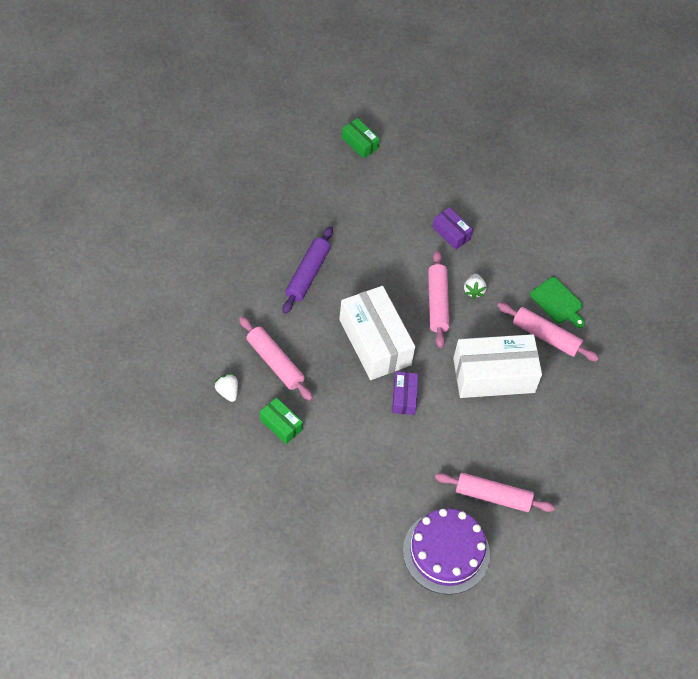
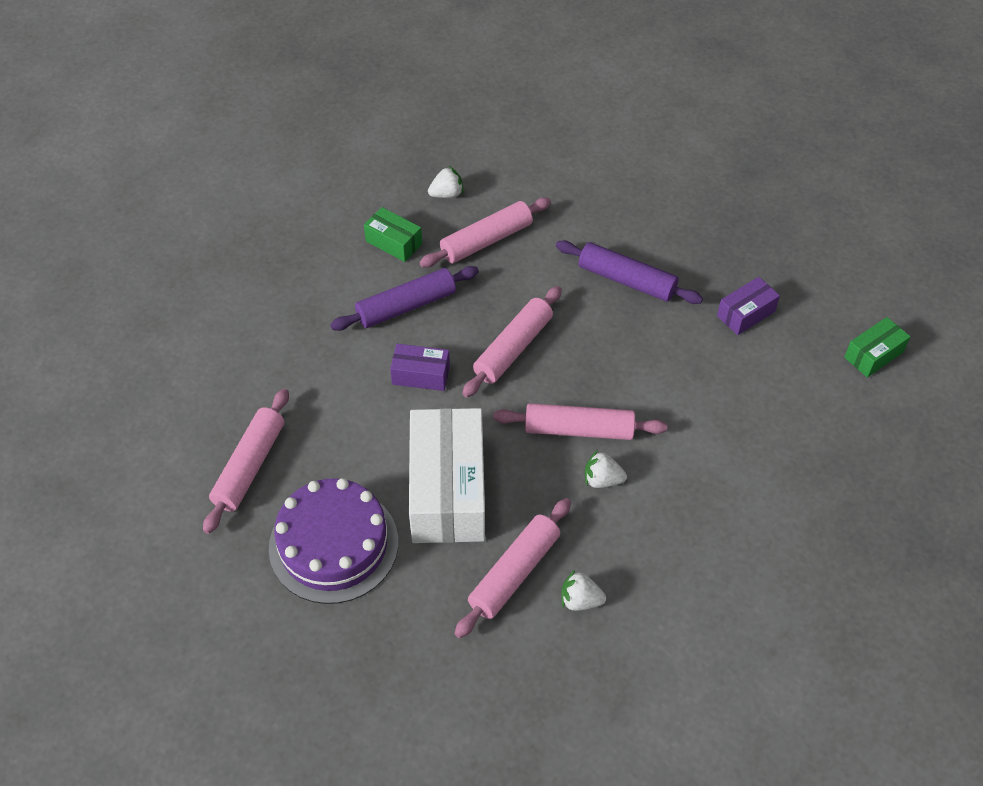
camera: 100 degrees right, 5 degrees down
(281, 425) = (394, 242): green box -> green box turned 75 degrees clockwise
(343, 411) = (406, 306): none -> purple rolling pin
(375, 342) = (513, 348): white box -> pink rolling pin
(446, 552) = (179, 402): purple cake -> purple cake (333, 544)
(451, 233) = (711, 460): purple box -> purple box (746, 314)
(557, 302) = (580, 600): green cutting board -> white strawberry

